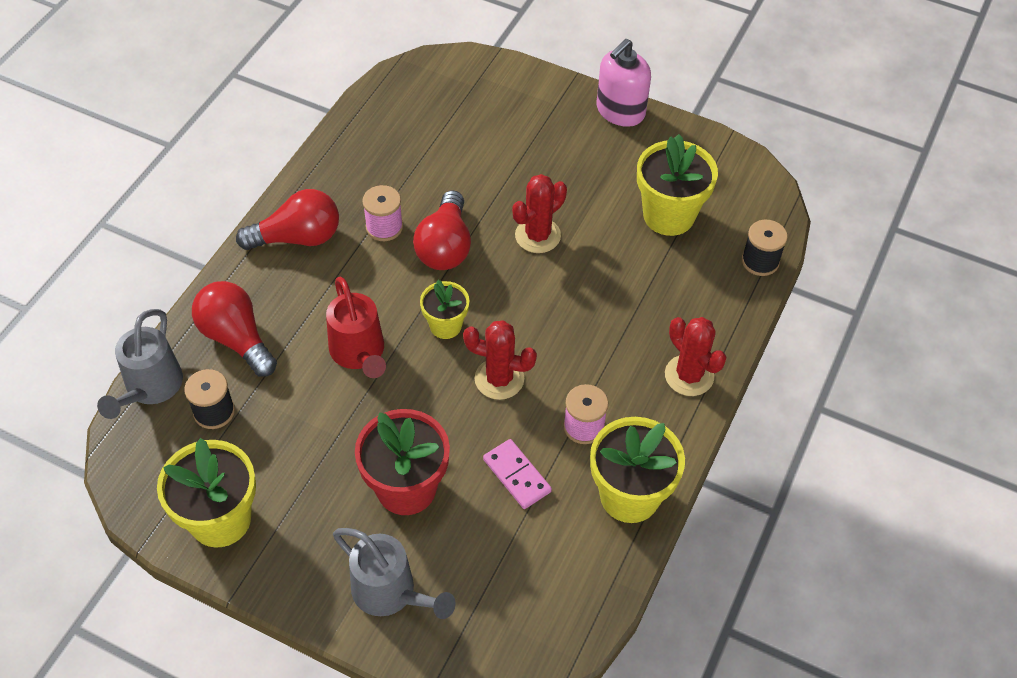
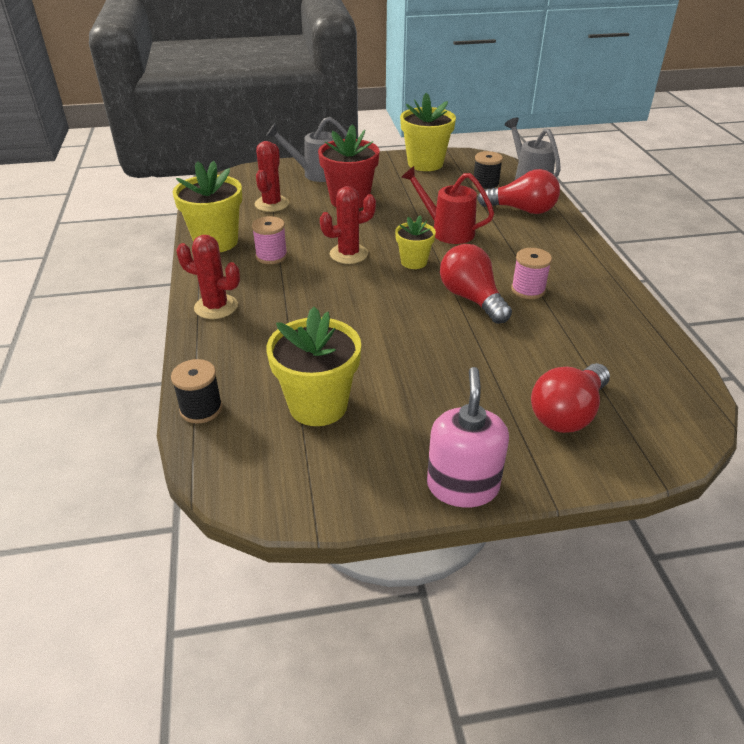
camera: 145 degrees right, 15 degrees down
(298, 238) = (569, 260): red light bulb -> red light bulb (567, 413)
(517, 475) = (293, 225): pink domino -> none
(537, 235) = (414, 336): red cactus -> red cactus (272, 204)

